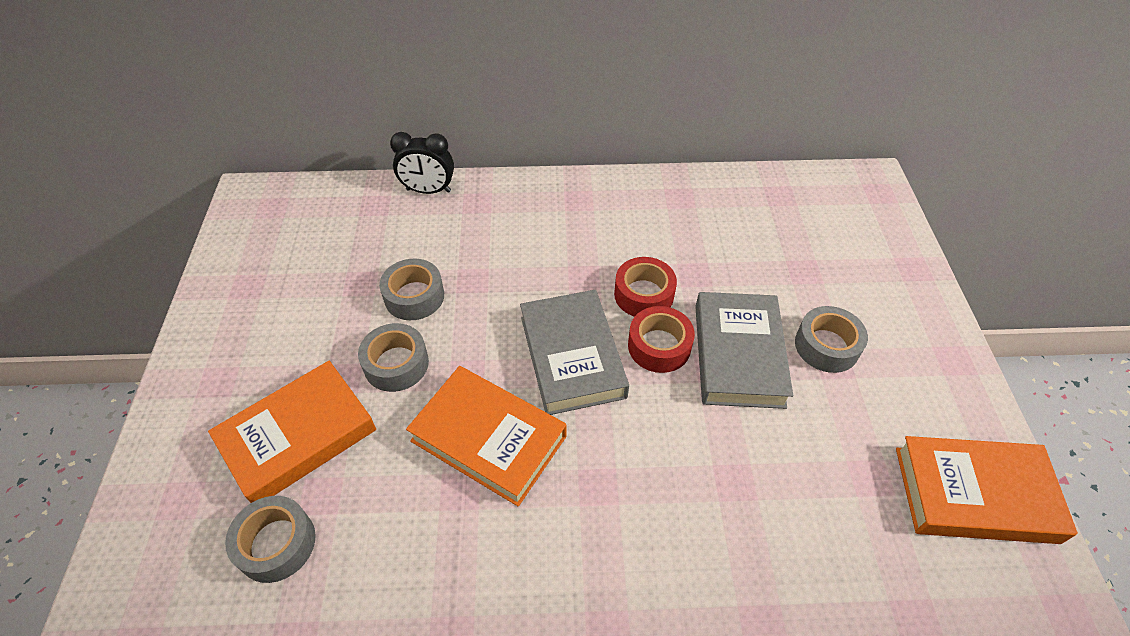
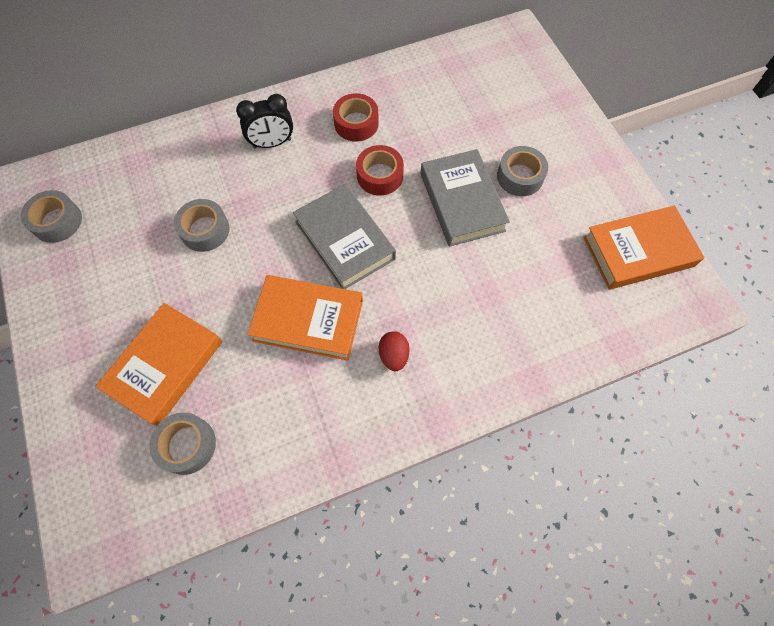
camera: 20 degrees left, 15 degrees up
(396, 364) = (215, 287): grey tape -> grey tape (57, 221)
(428, 190) = (176, 136): black clock -> black clock (272, 143)
(580, 521) = (394, 355): none -> red egg
(659, 346) = (404, 213): red tape -> red tape (356, 123)

